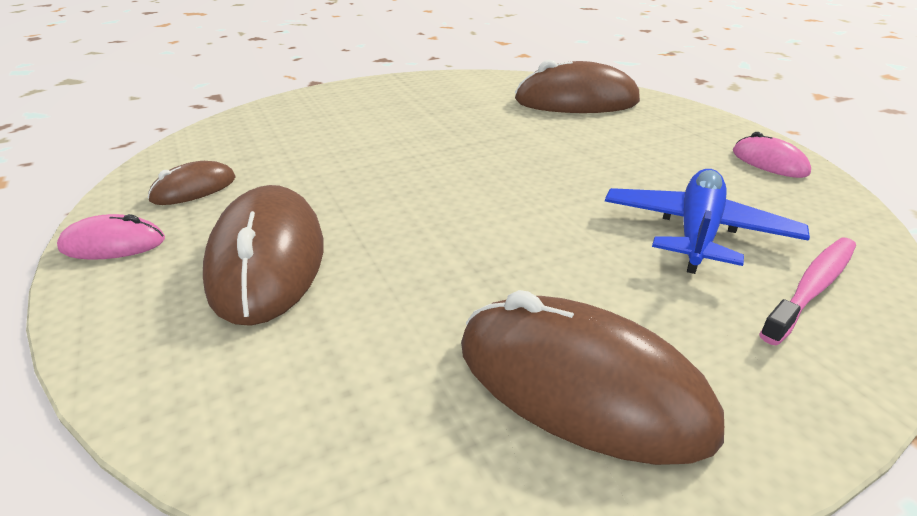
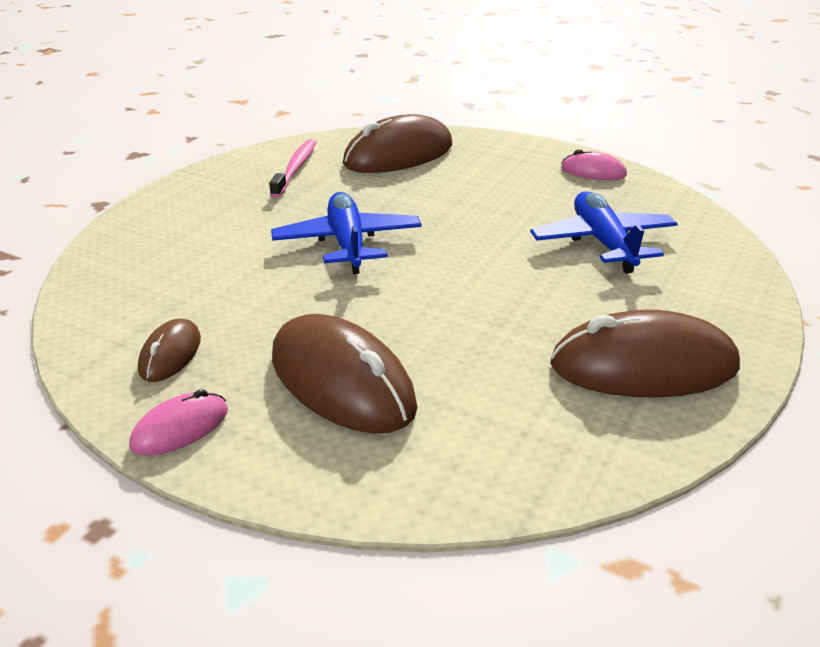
camera: 35 degrees left, 0 degrees up
(437, 154) = (347, 243): none -> blue plane
(812, 288) = (697, 256): pink toothbrush -> pink toothbrush (295, 168)

